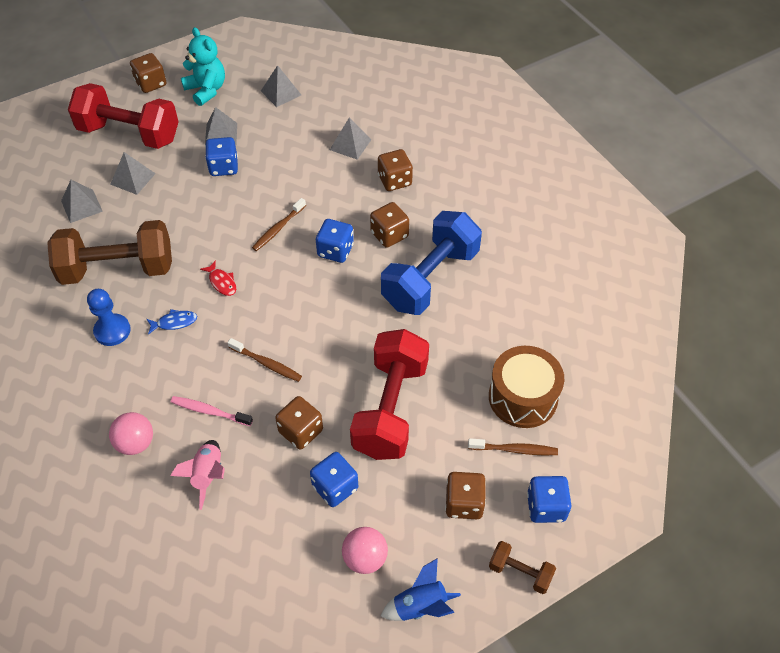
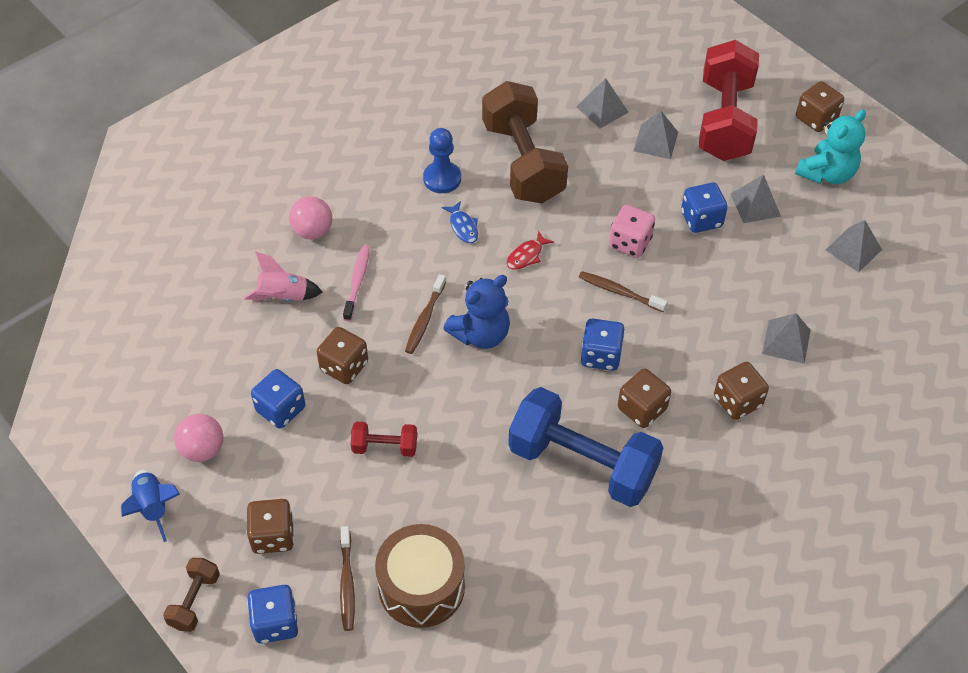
camera: 80 degrees right, 0 degrees up
(231, 214) = (630, 243): none -> pink dice
(293, 325) = (481, 334): none -> blue teddy bear
(390, 408) = (385, 447): red dumbbell -> red dumbbell, size x0.45

